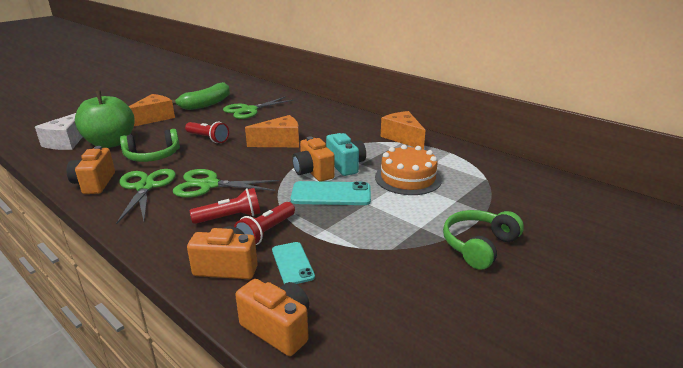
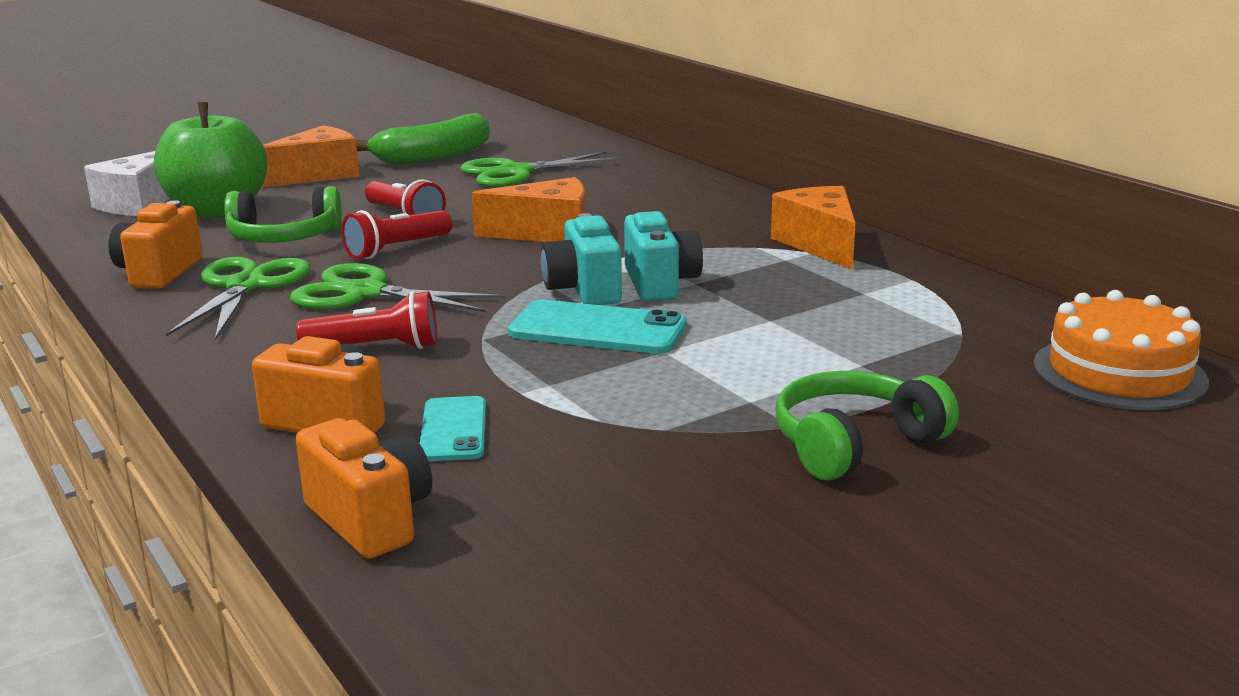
camera: 15 degrees right, 5 degrees down
(266, 232) = (431, 377): red flashlight -> red flashlight (396, 249)
(313, 172) = (583, 290): orange camera -> turquoise camera
(408, 178) = (780, 317): orange cake -> orange cake (1119, 373)

